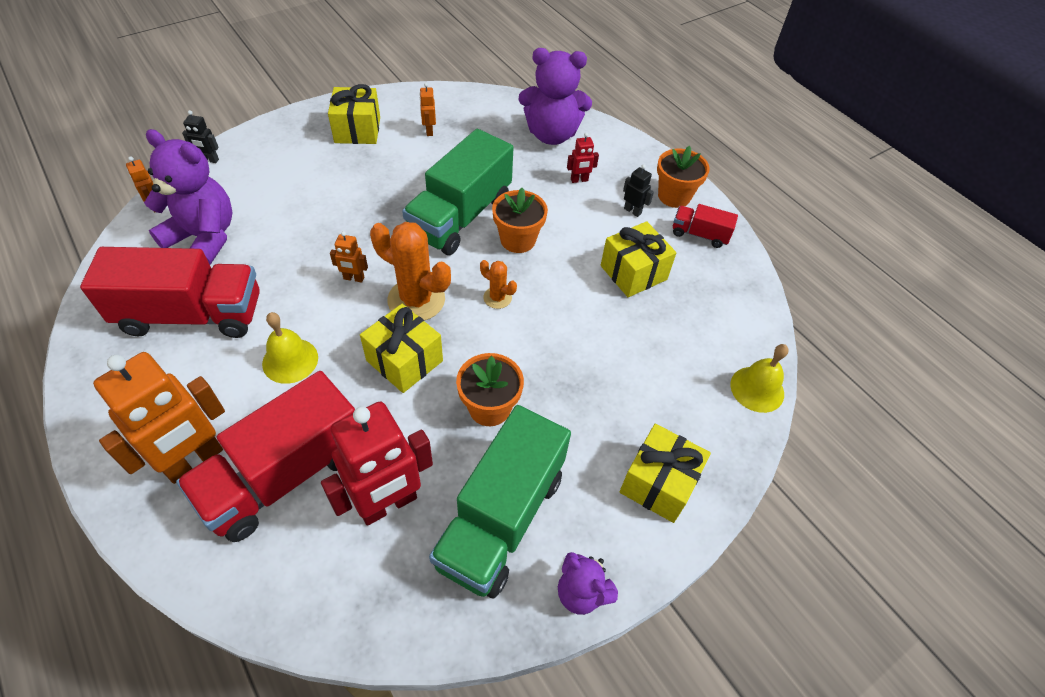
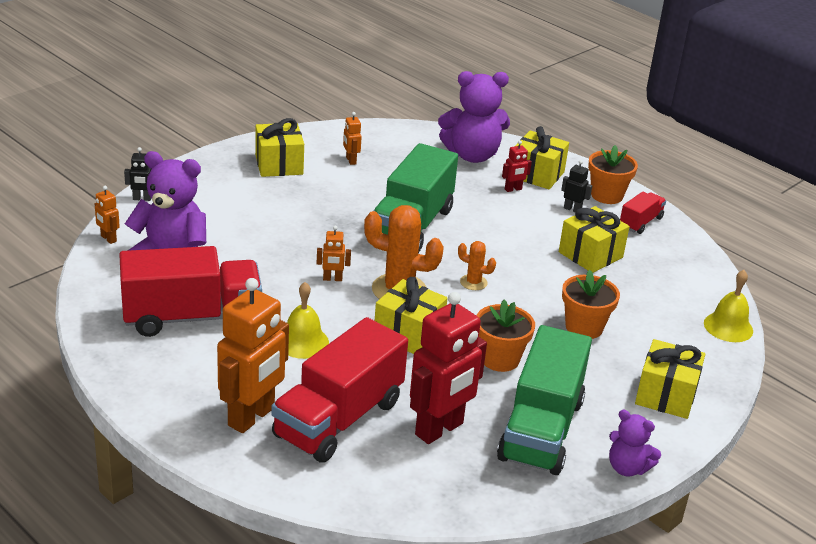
camera: 10 degrees left, 20 degrees down
(518, 240) = (474, 239): orange flower pot -> orange flower pot (584, 327)
(609, 163) = (537, 174): none -> yellow gift
(699, 234) = (640, 222): red truck -> red truck turned 120 degrees clockwise

